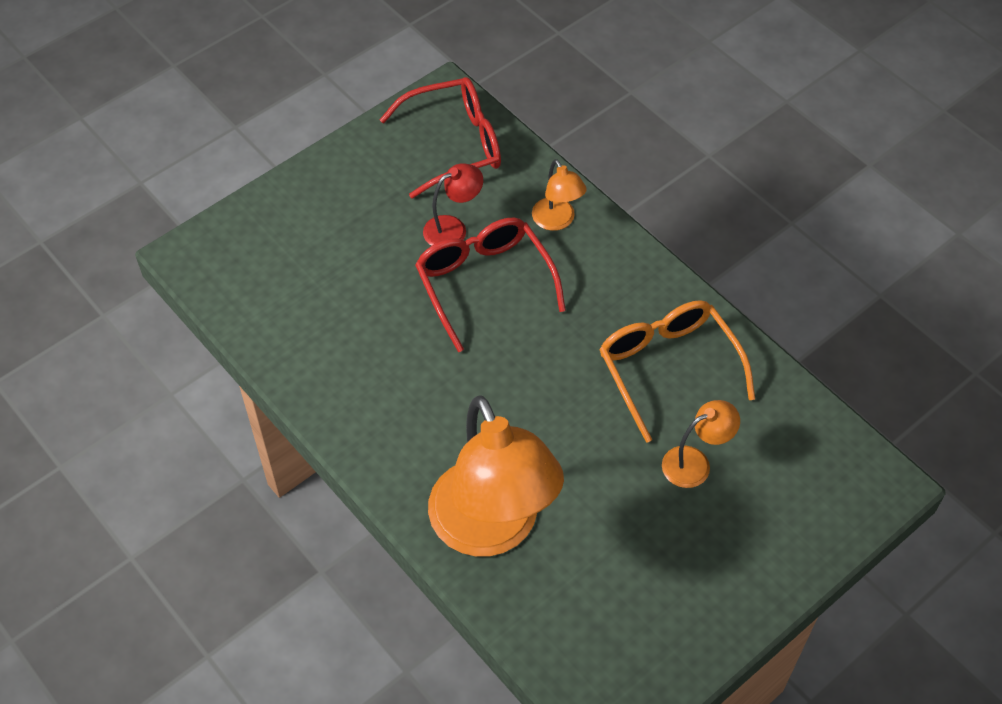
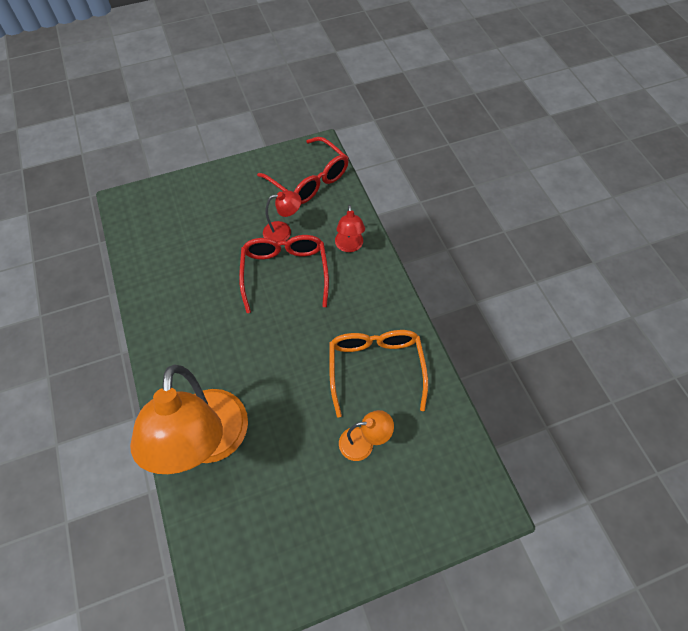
camera: 20 degrees right, 5 degrees up
(454, 145) = (309, 180): red glasses -> red glasses turned 45 degrees clockwise
(557, 221) = (349, 246): orange lamp -> red lamp

